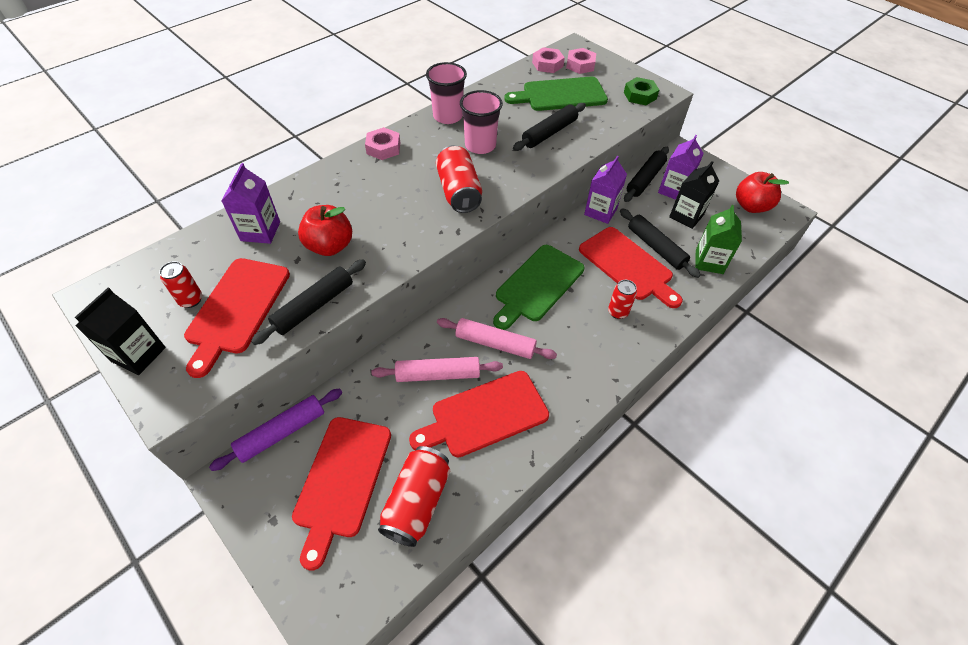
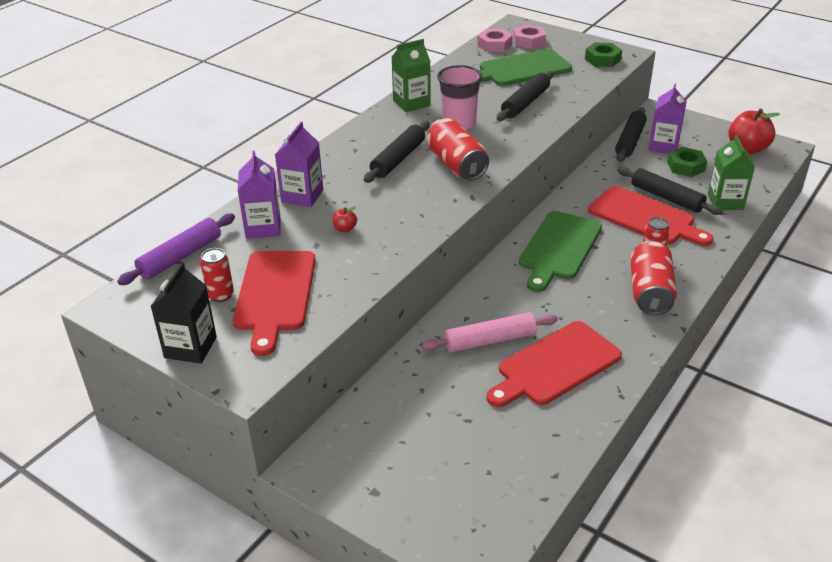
camera: 10 degrees left, 15 degrees down
(281, 432) = (346, 417): purple rolling pin -> purple rolling pin (180, 256)
(314, 306) = (355, 279): black rolling pin -> black rolling pin (398, 159)
(330, 246) = (345, 229): red apple -> red apple, size x0.45
(342, 480) = (432, 445): red cutting board -> none
(383, 148) = (357, 139): pink nut -> none
(417, 502) = (519, 448): red can -> red can (650, 292)
(447, 116) = (411, 103): pink cup -> green carton
(495, 343) = (538, 304): pink rolling pin -> none
(600, 211) = (596, 175): purple carton -> purple carton (302, 196)
(686, 216) = (686, 166): black carton -> green nut

